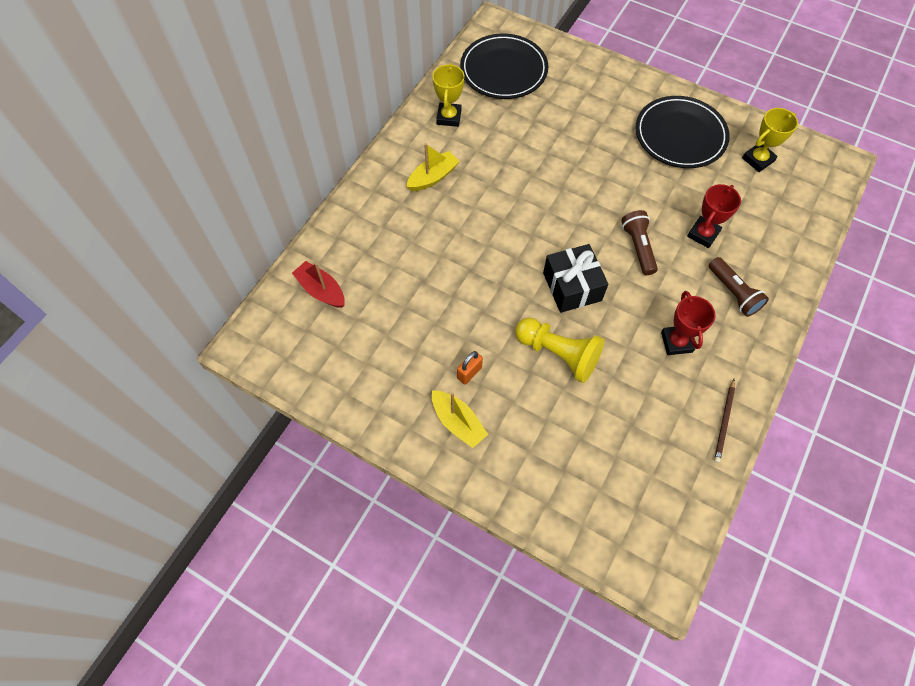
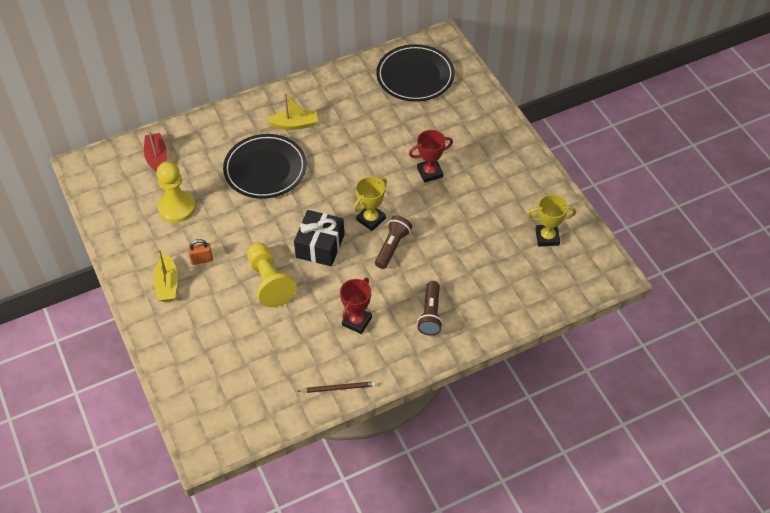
camera: 35 degrees right, 10 degrees down
(392, 332) = (177, 208): none -> yellow pawn
(449, 117) = (343, 89): yellow trophy -> yellow trophy (371, 219)
(680, 135) = (503, 189): black plate -> black plate (265, 169)
(703, 234) = (449, 264): red trophy -> red trophy (430, 172)
(724, 422) = (338, 388): brown pencil -> brown pencil turned 150 degrees counterclockwise

